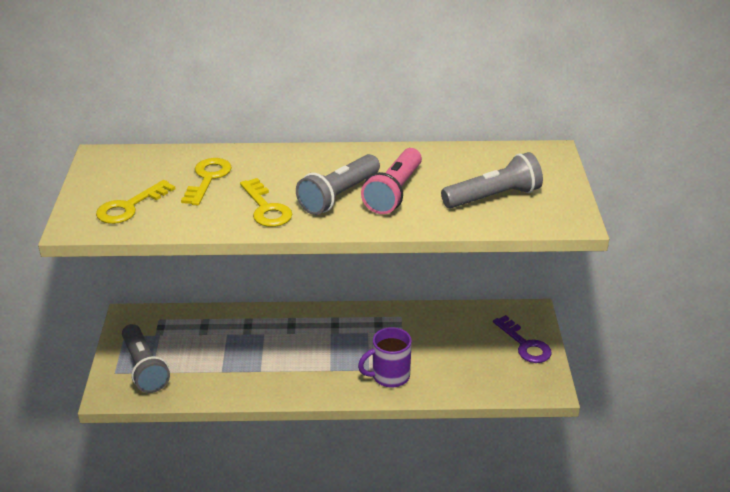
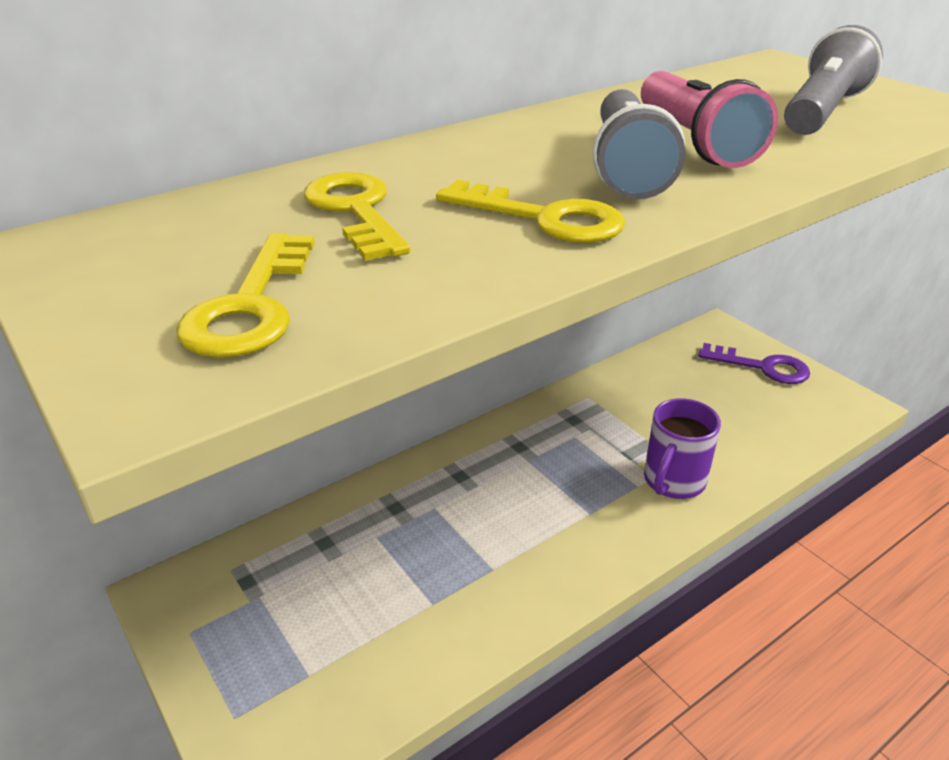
camera: 35 degrees left, 0 degrees up
(144, 368) = (287, 674): grey flashlight -> none

